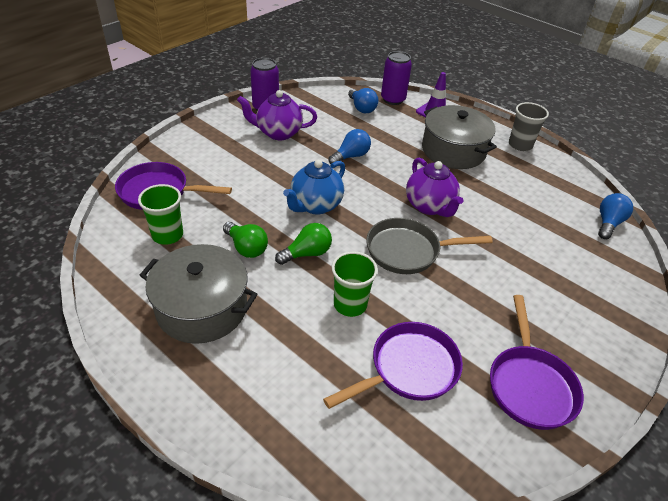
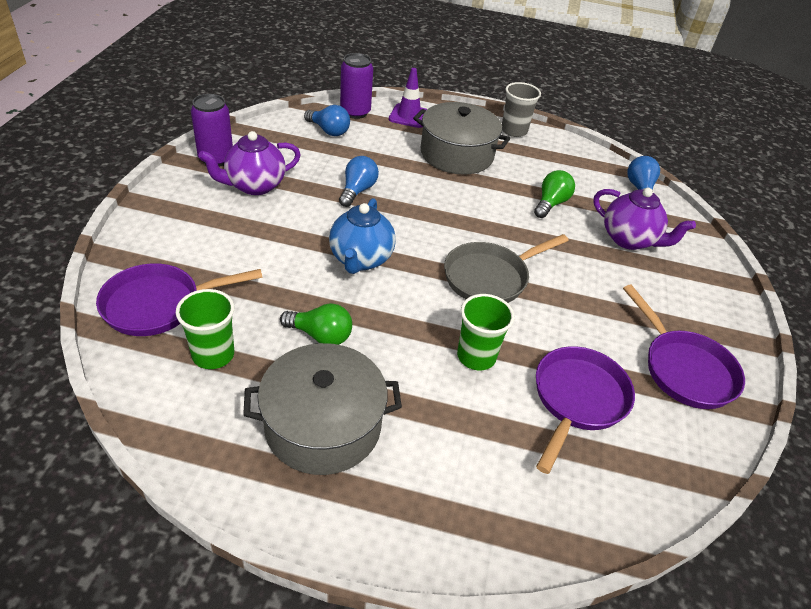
camera: 30 degrees left, 0 degrees up
(307, 253) = (392, 317): green light bulb -> green light bulb (551, 203)
(430, 206) = (477, 222): purple teapot -> purple teapot (629, 240)

